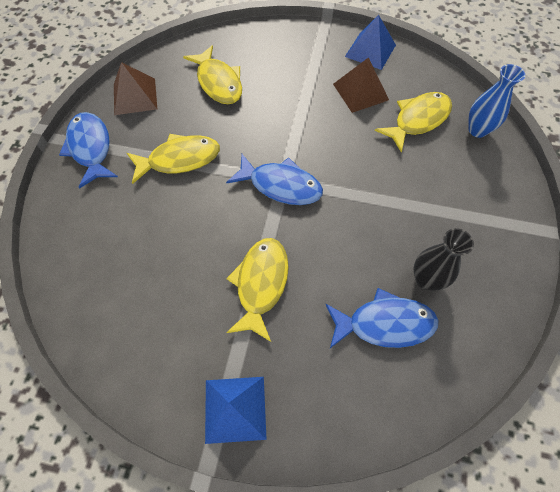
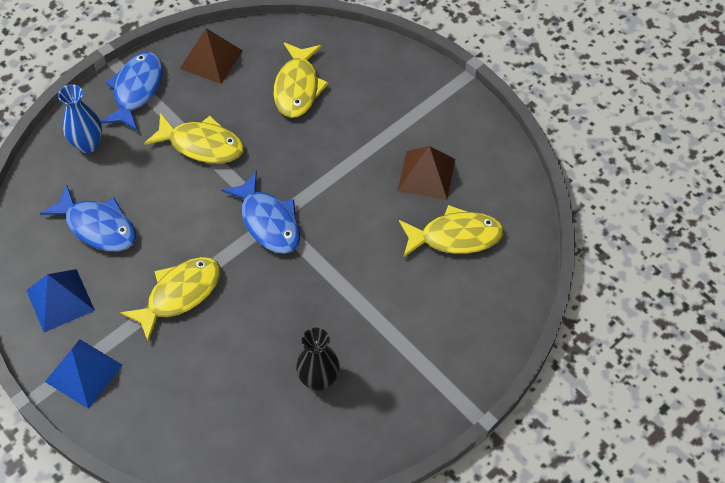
camera: 35 degrees right, 5 degrees down
(370, 50) = (479, 136): blue pyramid -> blue pyramid (60, 300)
(385, 323) = (250, 390): blue fish -> blue fish (98, 226)
(477, 130) = (506, 282): blue vase -> blue vase (88, 144)

